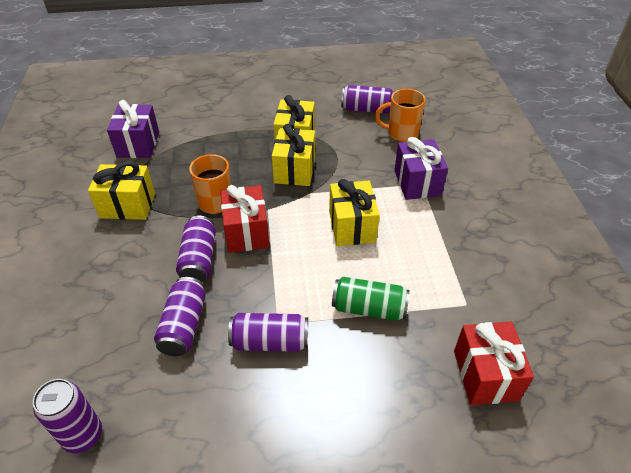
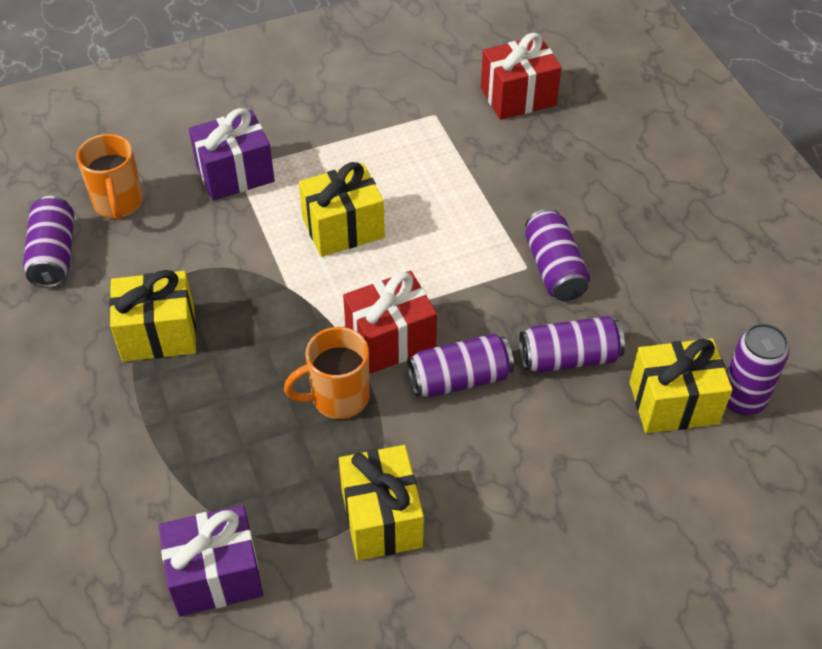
camera: 105 degrees left, 5 degrees up
(294, 170) = (239, 316): yellow gift -> yellow gift (673, 403)
(369, 308) = (472, 191): green can -> none

